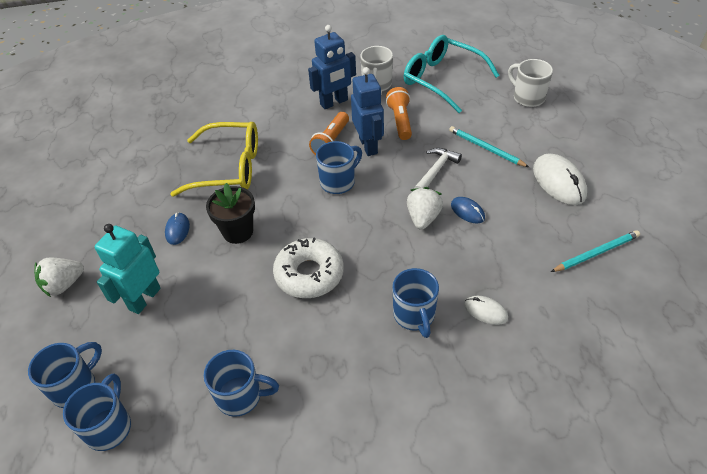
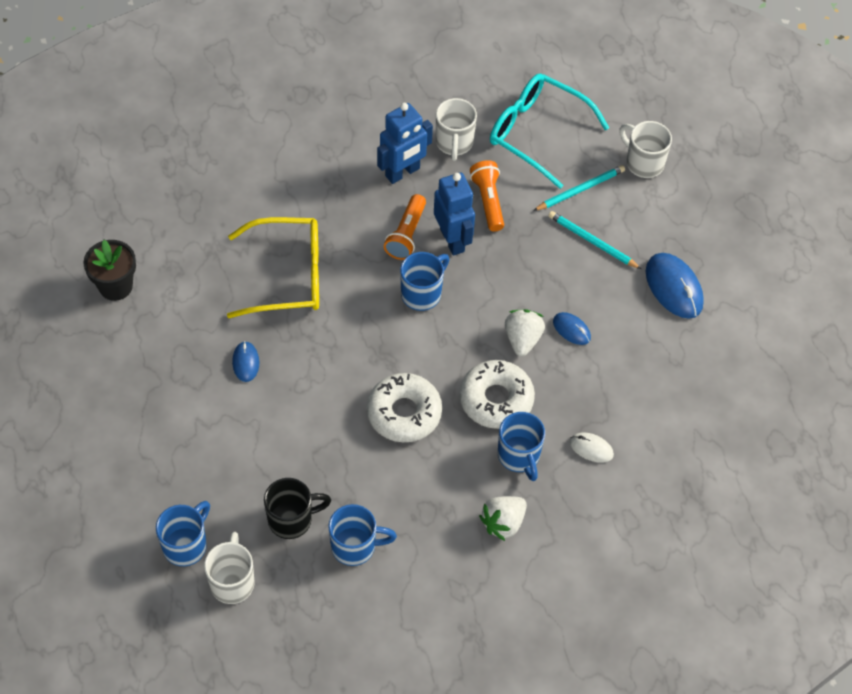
camera: 10 degrees left, 10 degrees up
(64, 285) = (135, 435): white strawberry -> white strawberry (503, 523)
(109, 427) = (232, 582): blue mug -> white mug
(144, 299) = (230, 448): turquoise robot -> none
(184, 366) = (292, 519): none -> black mug
(238, 232) = (316, 363): black flower pot -> black flower pot (115, 286)
(396, 265) = (496, 399): none -> white donut
(436, 170) = (535, 274): white hammer -> none
(559, 182) = (674, 287): white mouse -> blue mouse
(596, 253) = (707, 377): turquoise pencil -> turquoise pencil (580, 189)

